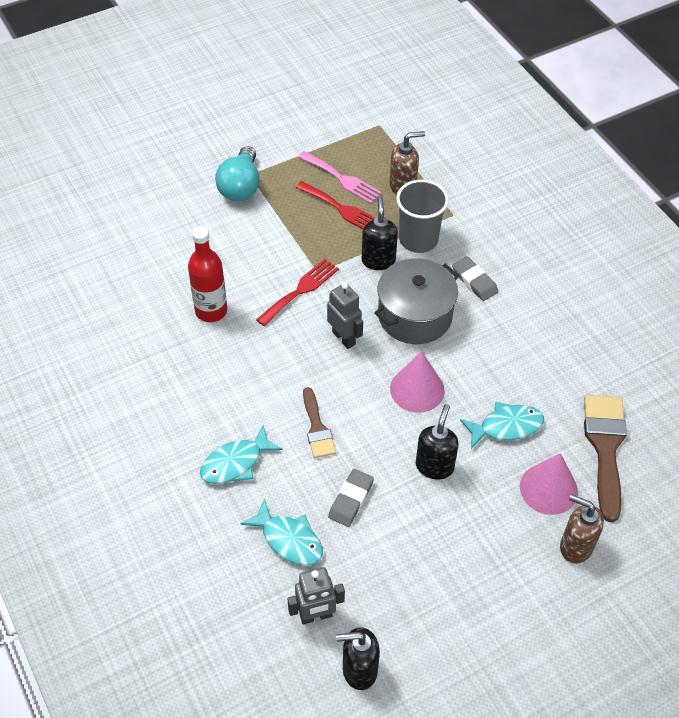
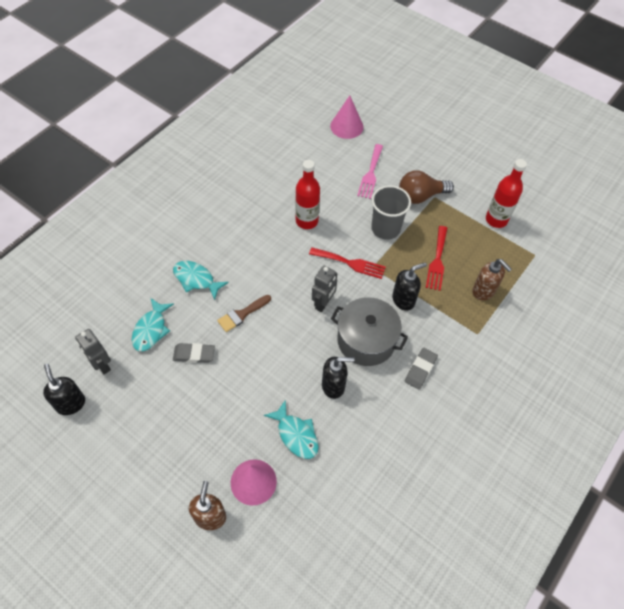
camera: 65 degrees right, 5 degrees up
(241, 186) = (420, 196): turquoise light bulb -> brown light bulb
(315, 135) = (496, 220): none -> red bottle
(342, 179) = (466, 251): pink fork -> pink fork (370, 174)
(417, 389) = (301, 364): pink cone -> pink cone (346, 126)
(418, 239) = (438, 318): grey cup -> grey cup (385, 228)
(434, 466) = (241, 397): black soap dispenser -> black soap dispenser (333, 386)
(605, 447) = (308, 514): brown brush -> none

